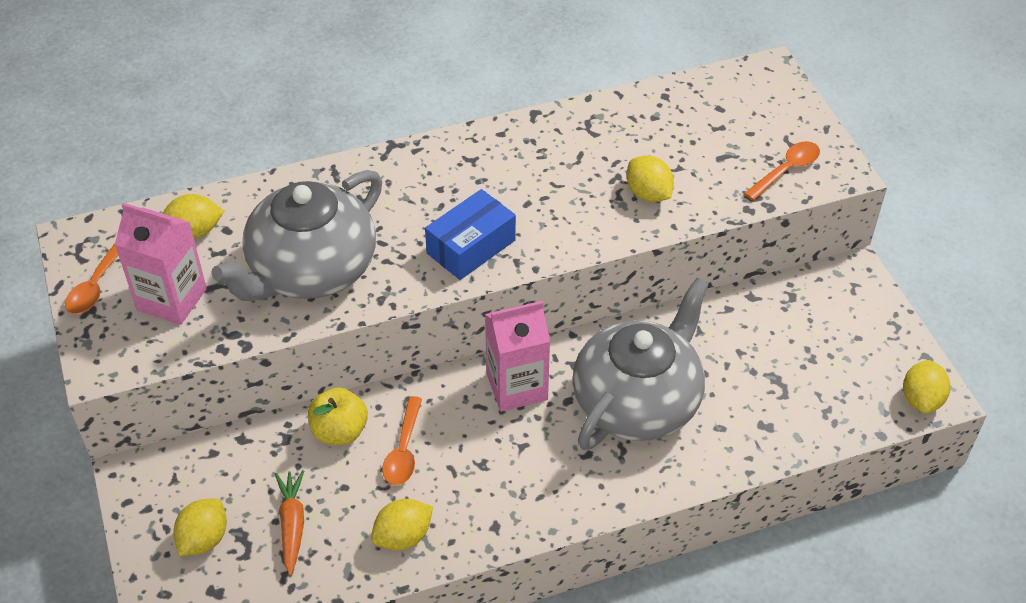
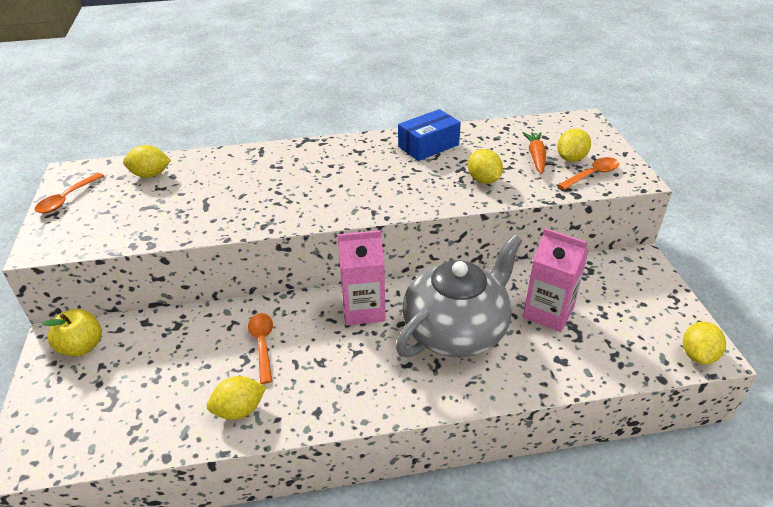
camera: 10 degrees right, 10 degrees down
(172, 299) = (113, 212): pink carton -> pink carton (548, 312)
(204, 539) = (83, 391): yellow lemon -> yellow lemon (571, 158)
(292, 524) = (155, 389): orange carrot -> orange carrot (535, 157)
(311, 269) = (220, 203): grey teapot -> none
(340, 431) = (219, 325): yellow apple -> yellow apple (82, 347)
(404, 450) = (262, 344): orange spoon -> orange spoon turned 150 degrees clockwise
(471, 247) = (342, 200): blue box -> blue box (428, 146)

